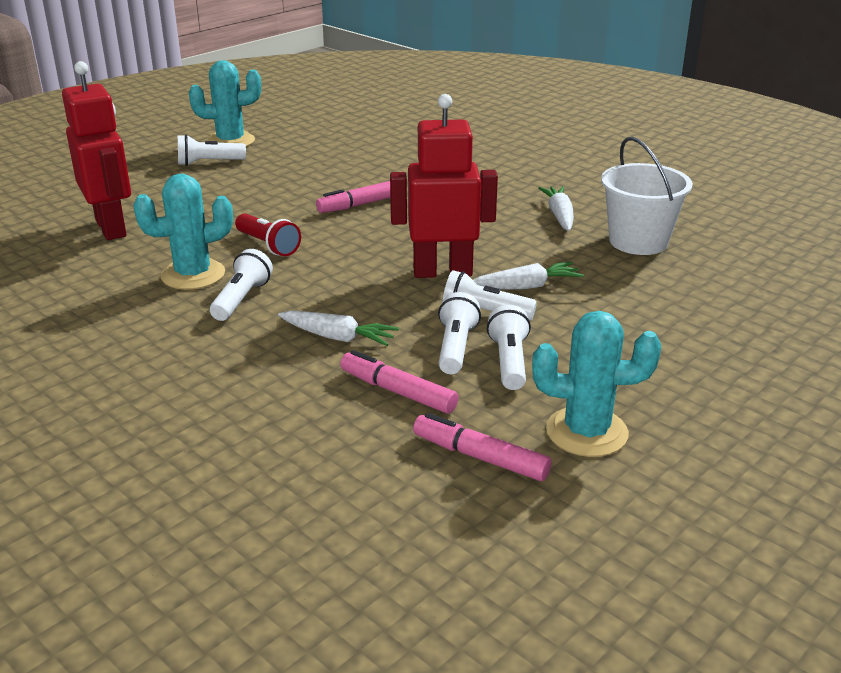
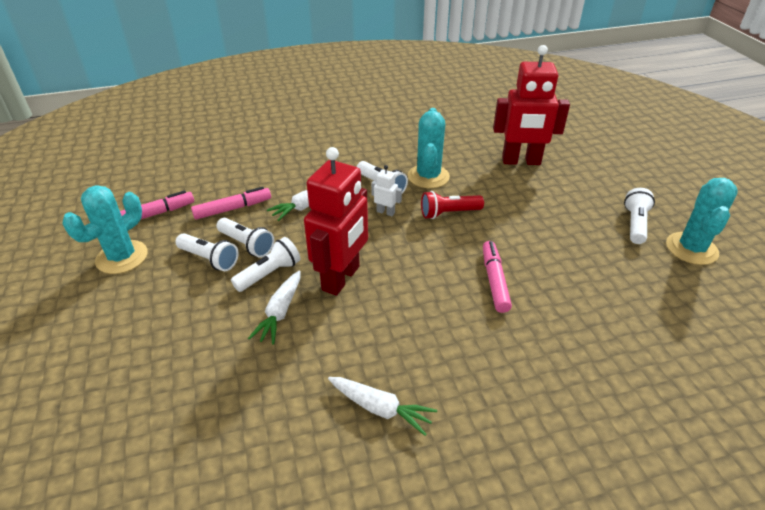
camera: 120 degrees right, 10 degrees up
(300, 281) = (385, 212): none -> white robot
(638, 241) = (280, 440): white bucket -> none

